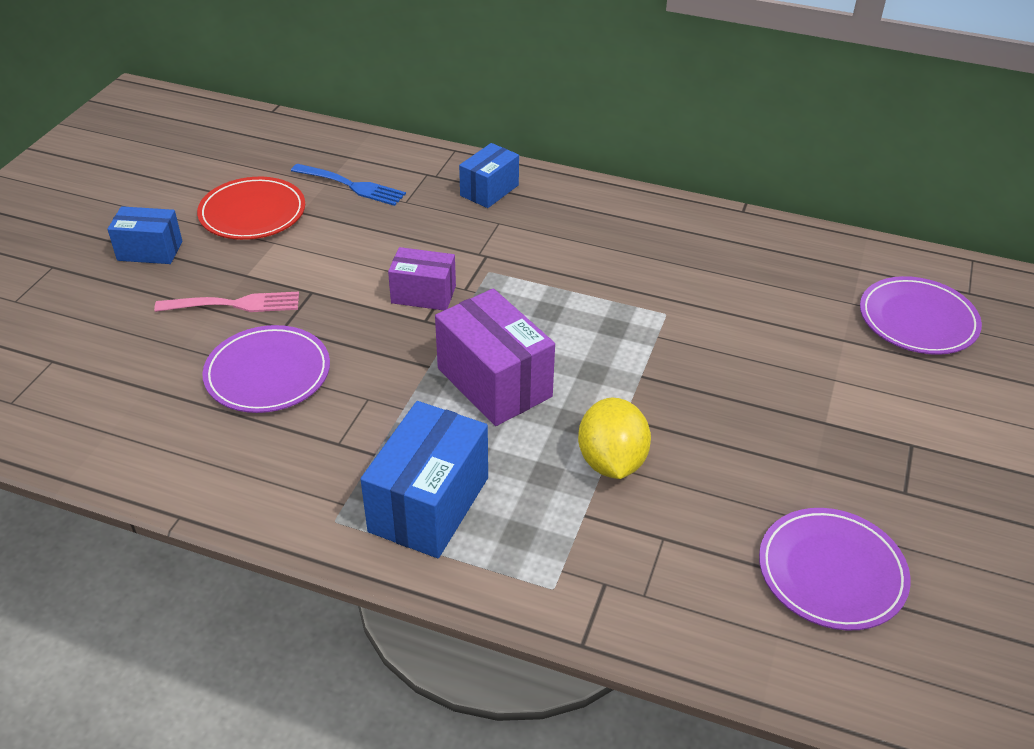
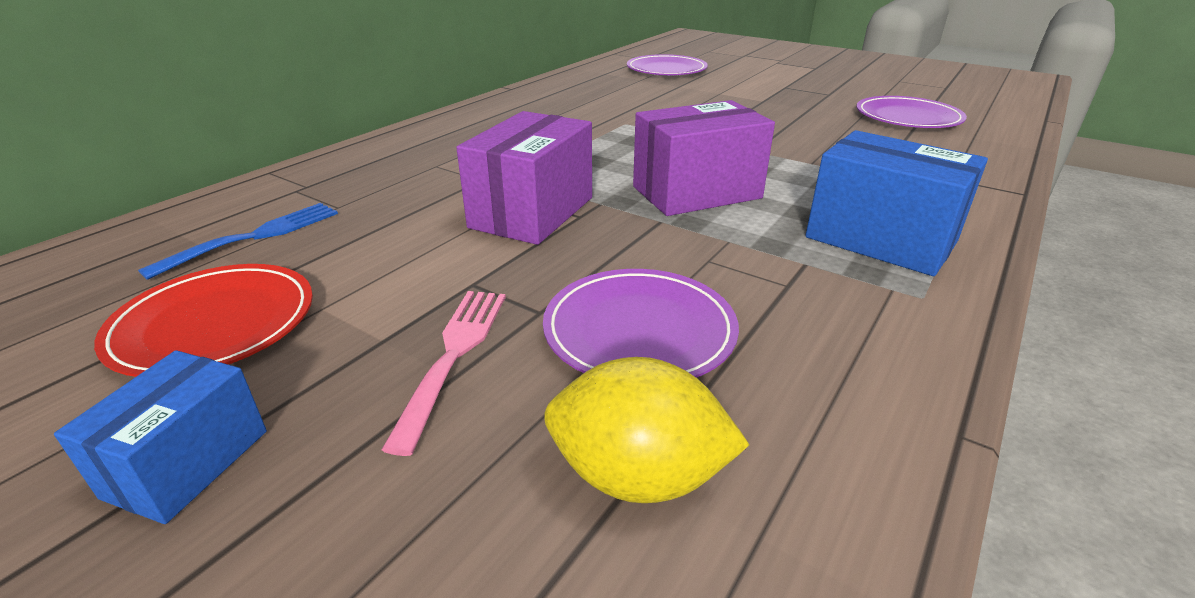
camera: 75 degrees left, 10 degrees down
(423, 294) = (532, 212): purple box -> purple box, size x1.63
(489, 190) = (372, 163): blue box -> none
(611, 461) = (808, 160): yellow lemon -> yellow lemon (638, 476)

